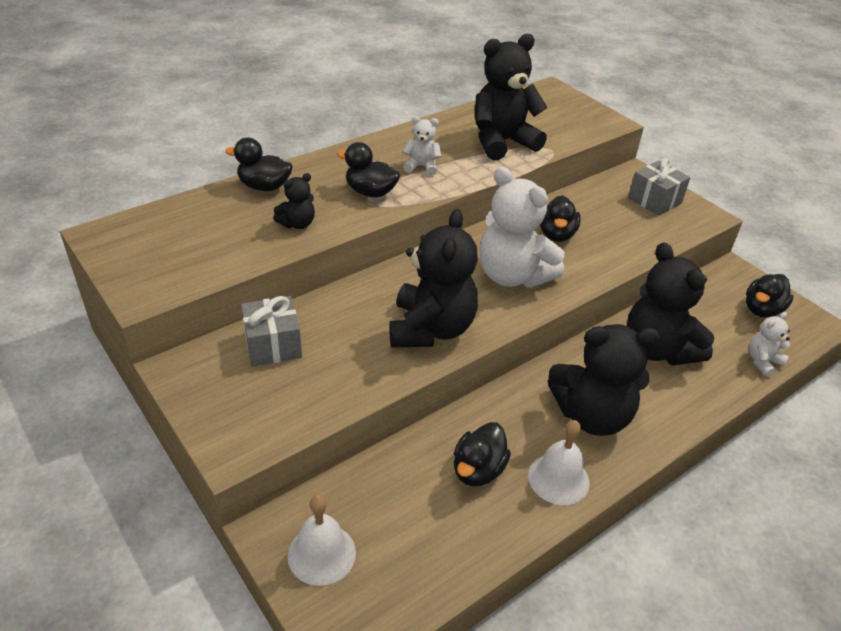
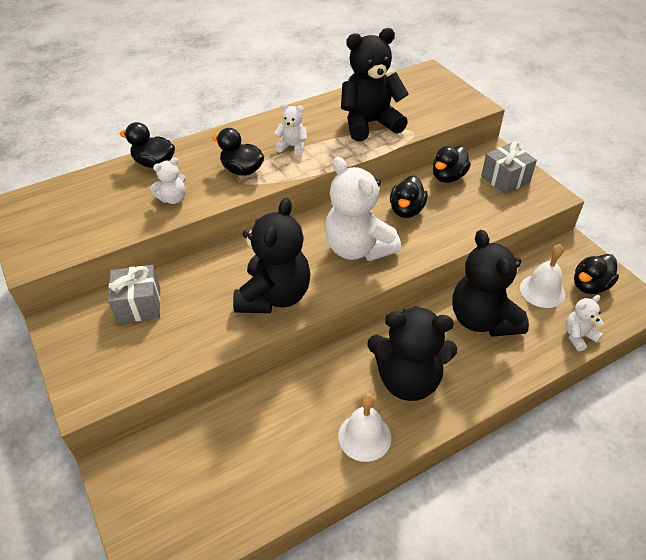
camera: 10 degrees right, 5 degrees up
(297, 224) = (173, 199): black teddy bear -> white teddy bear
(321, 554) = (149, 489): white bell -> white bell (542, 291)
(478, 470) = (296, 424): black duck -> black duck (448, 177)

